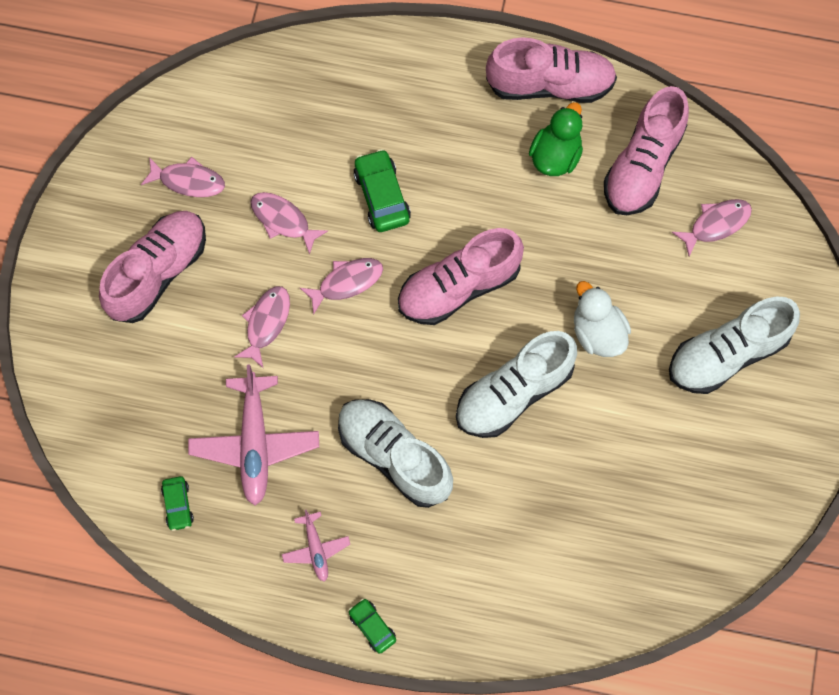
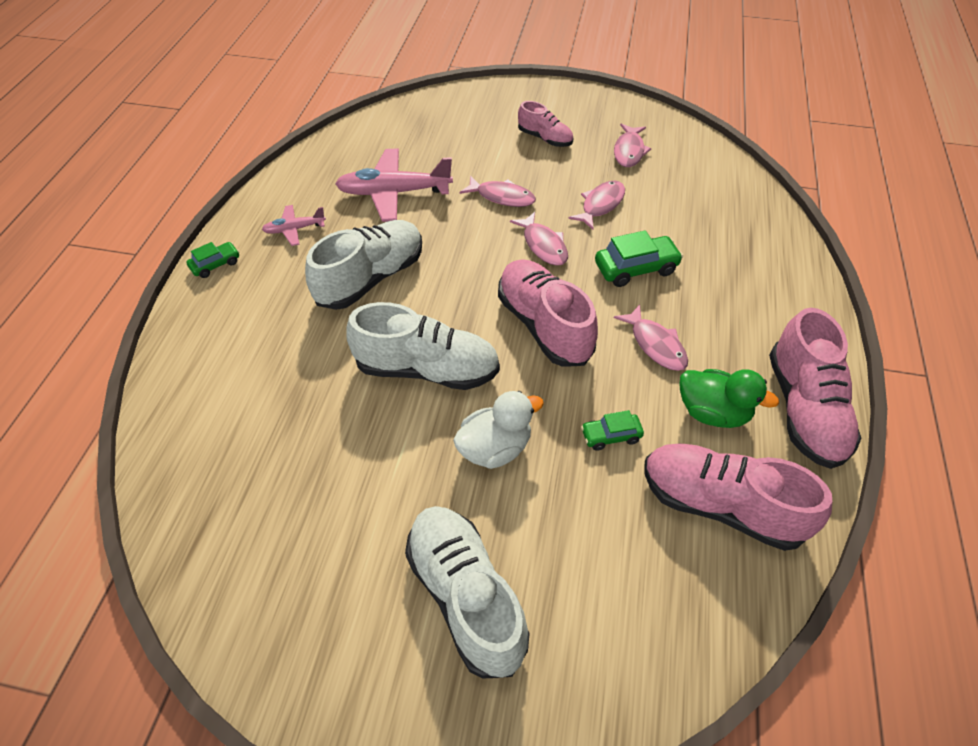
camera: 90 degrees right, 20 degrees down
(158, 272) = (545, 138): pink shoe -> pink shoe, size x0.57
(178, 505) = (348, 154): green car -> green car (611, 436)
(514, 393) = (427, 369): white shoe -> white shoe turned 135 degrees clockwise
(715, 224) = (651, 593): pink fish -> pink fish (655, 344)

